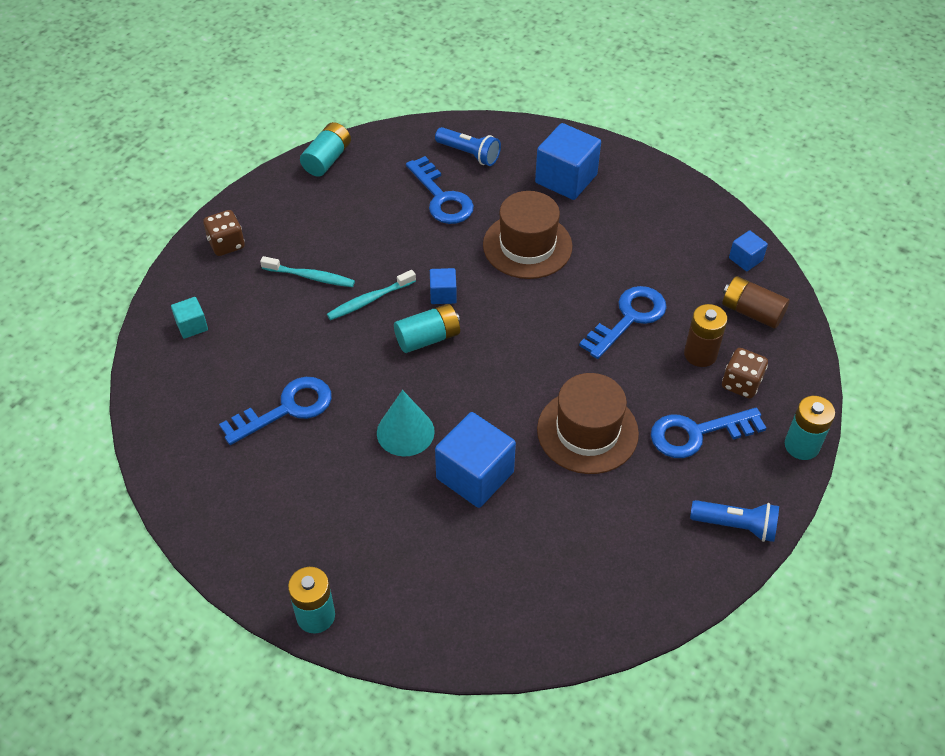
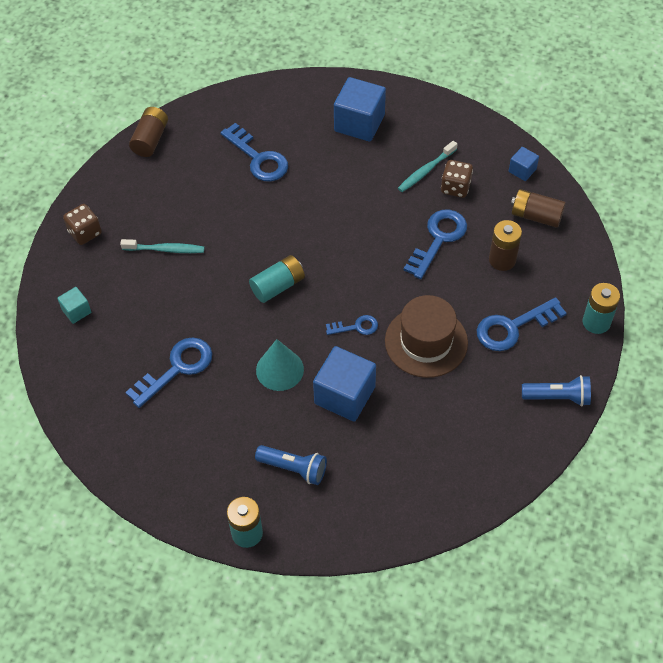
camera: 10 degrees left, 5 degrees up
(327, 159) = (150, 139): turquoise battery -> brown battery
(370, 300) = (221, 261): turquoise toothbrush -> turquoise toothbrush (426, 170)
(443, 294) = (281, 245): blue cube -> none
(469, 154) = (272, 114): blue flashlight -> blue flashlight (293, 468)
(508, 399) = (356, 327): none -> blue key
(527, 246) = (341, 189): brown hat -> none
(741, 384) = (539, 279): brown dice -> brown dice (455, 187)

